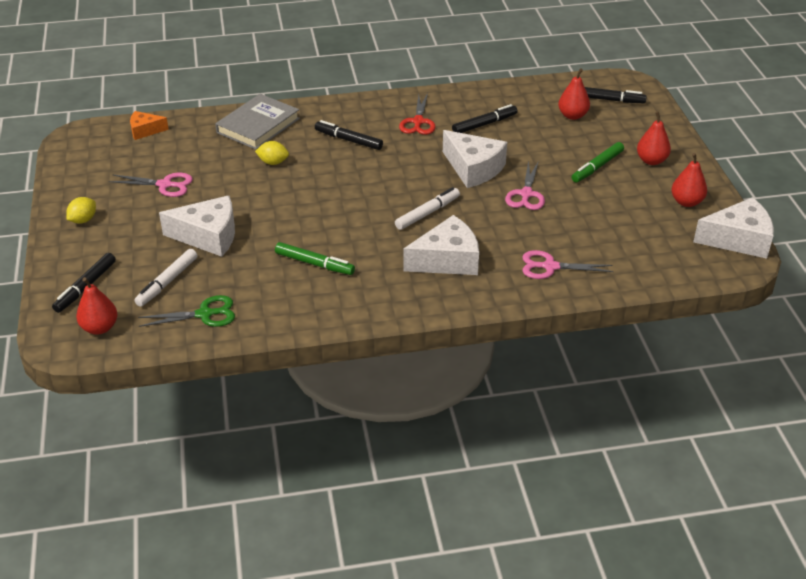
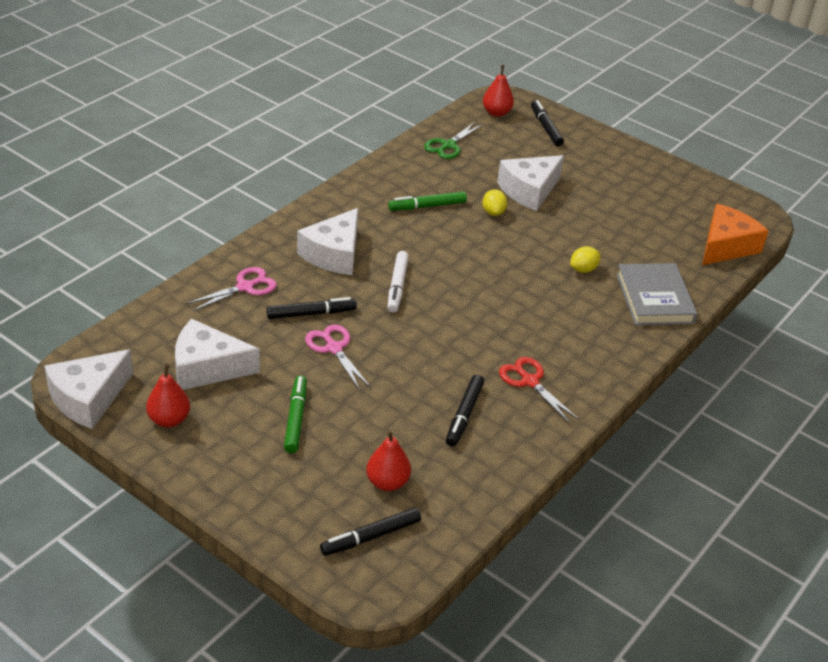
camera: 135 degrees right, 0 degrees up
(83, 220) = (627, 162): yellow lemon -> yellow lemon (493, 212)
(145, 130) = (726, 246): orange cheese -> orange cheese, size x1.78
(165, 185) = (625, 211): pink scissors -> none
(167, 282) = (503, 152): white marker -> none
(348, 140) = (559, 324): black marker -> black marker (311, 313)
(473, 168) = (412, 352): white cheese -> white cheese (207, 367)
(651, 161) = (245, 459): red pear -> none

